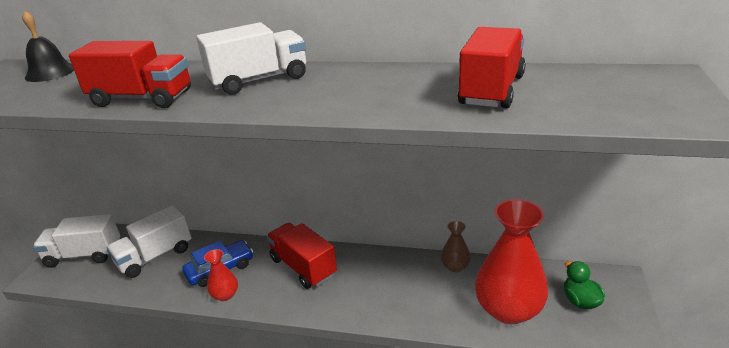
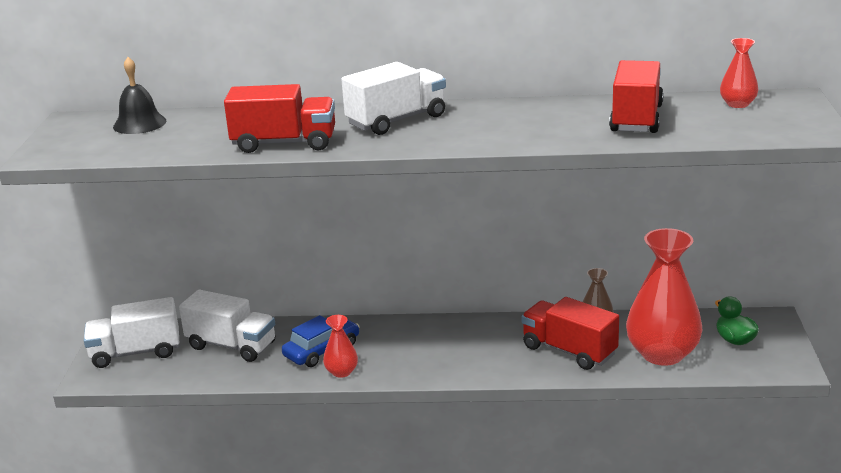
camera: 10 degrees left, 5 degrees down
(155, 256) = (231, 346): white truck -> white truck turned 105 degrees counterclockwise
(303, 267) = (422, 339): red truck -> red truck (569, 351)
(606, 79) = (737, 104): none -> red vase

